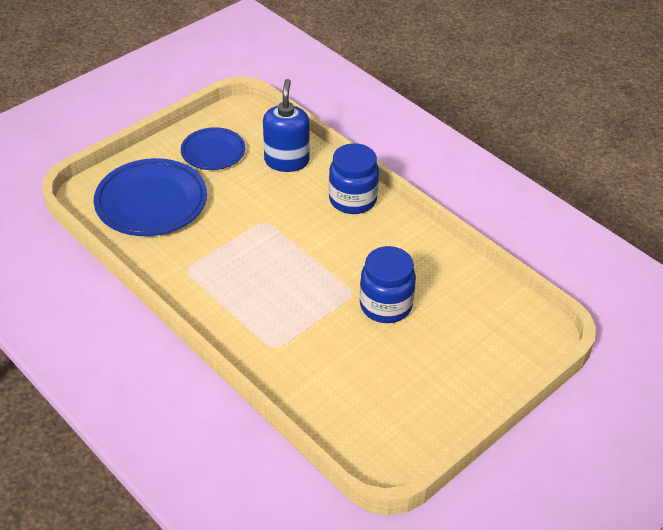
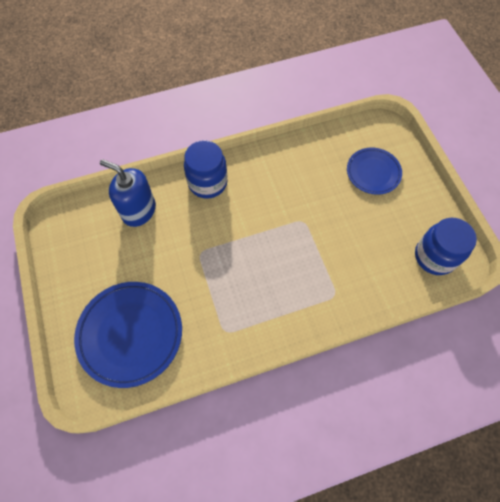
camera: 65 degrees left, 20 degrees up
(213, 152) = (95, 262): blue plate -> blue plate (373, 173)
(385, 305) = (323, 205): blue jar -> blue jar (434, 256)

